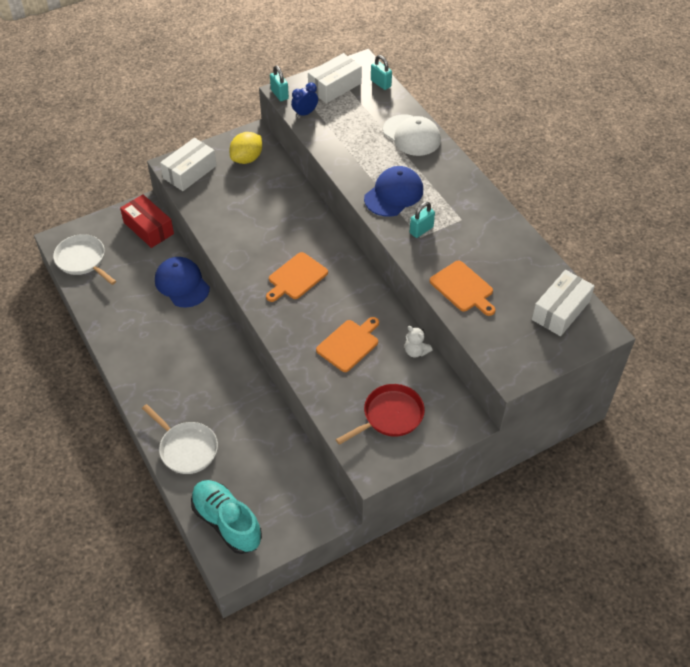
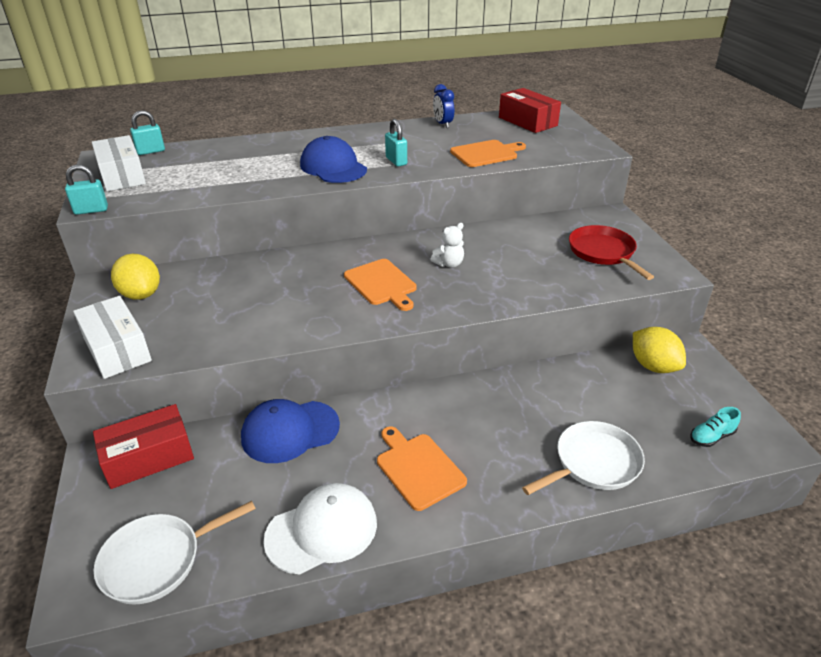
camera: 75 degrees left, 15 degrees down
(227, 522) = (711, 437): turquoise shoe -> turquoise shoe, size x0.45
(301, 486) = (653, 366): none -> yellow lemon
(305, 113) = (148, 198): blue clock -> blue clock (443, 124)
(349, 344) = (499, 262): orange cutting board -> orange cutting board (418, 468)
(411, 135) = (251, 147): white cap -> white cap (322, 530)
(416, 351) = (520, 226): white teddy bear -> white teddy bear (449, 264)
(560, 310) = (527, 121): white box -> red box

